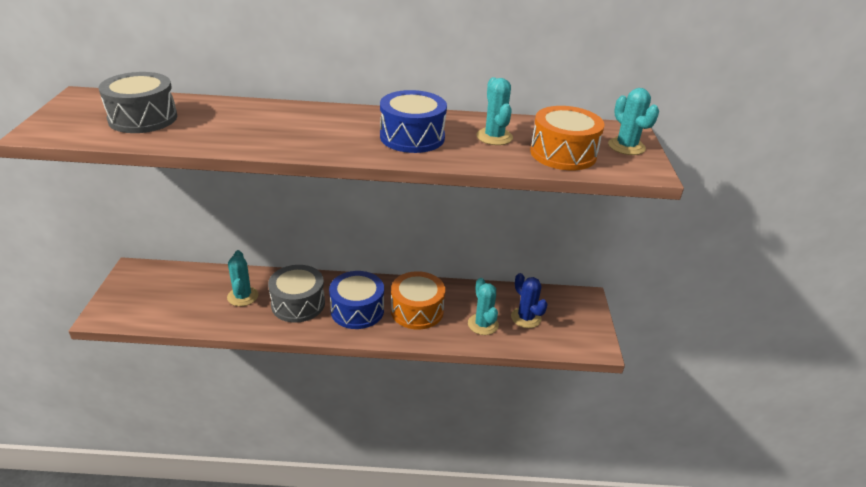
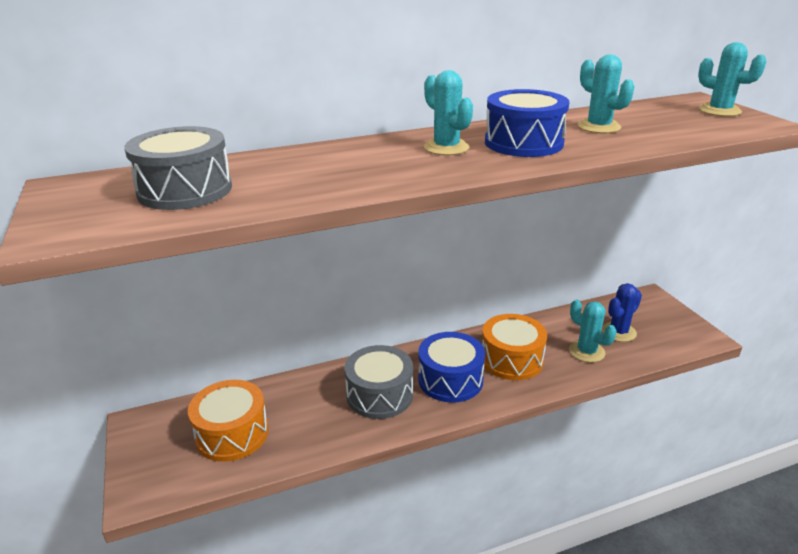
camera: 20 degrees left, 5 degrees down
(242, 296) = (307, 408): turquoise cactus -> turquoise cactus (446, 148)
(526, 318) = (618, 332): blue cactus -> blue cactus turned 75 degrees counterclockwise
(563, 153) = (680, 126): orange drum -> orange drum (232, 433)

